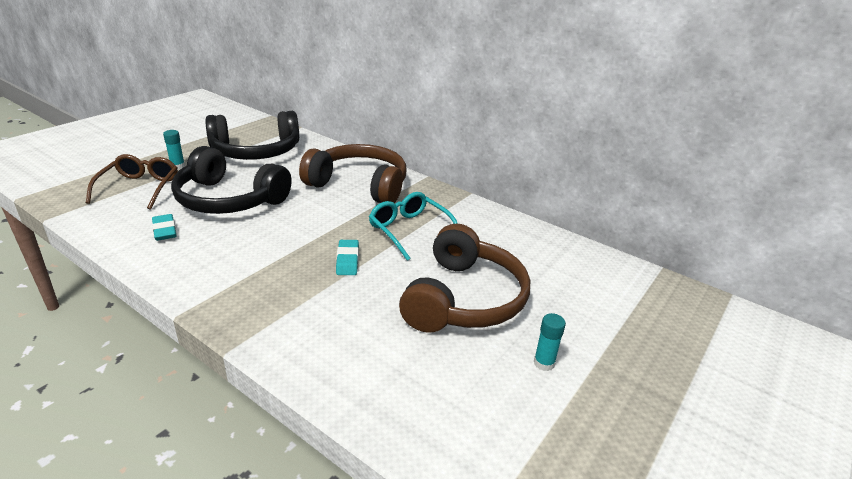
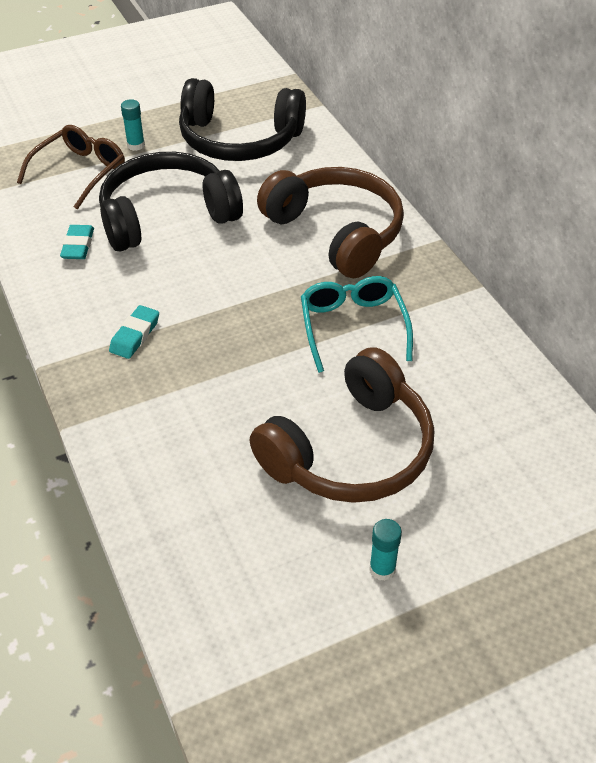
camera: 30 degrees right, 15 degrees up
(229, 199) = (167, 216): black headphones -> black headphones turned 105 degrees clockwise
(347, 260) = (250, 350): turquoise eraser -> turquoise eraser (135, 335)

